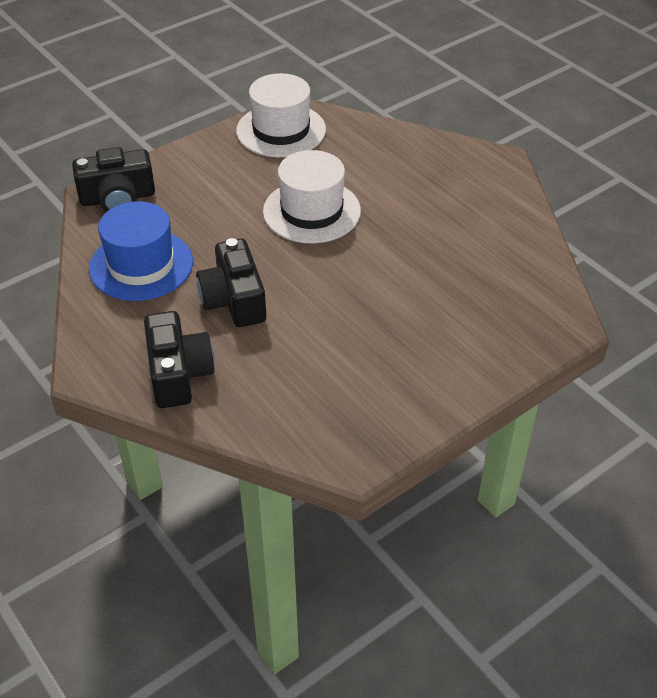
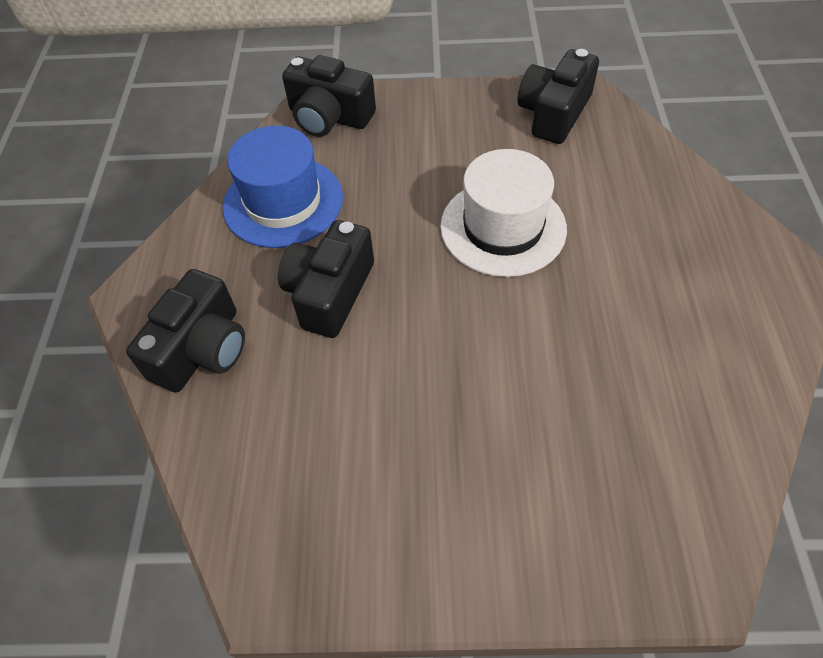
camera: 40 degrees right, 10 degrees up
(281, 130) = (554, 113): white hat -> black camera

